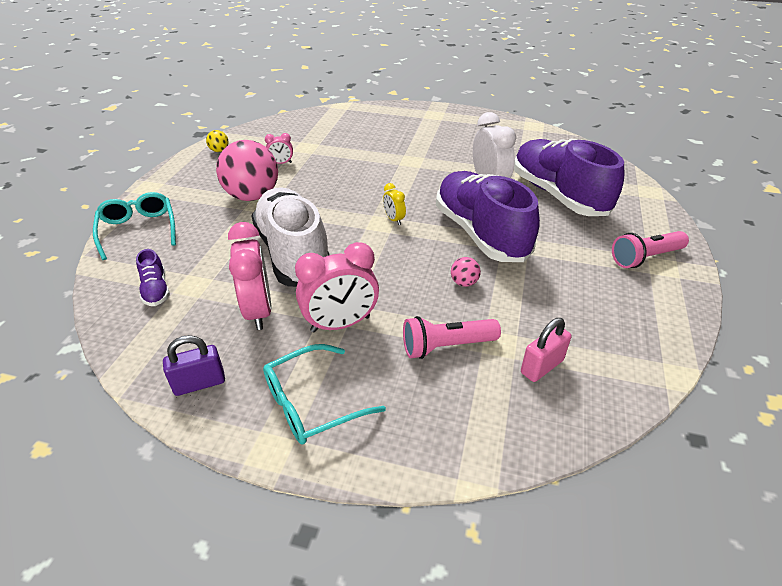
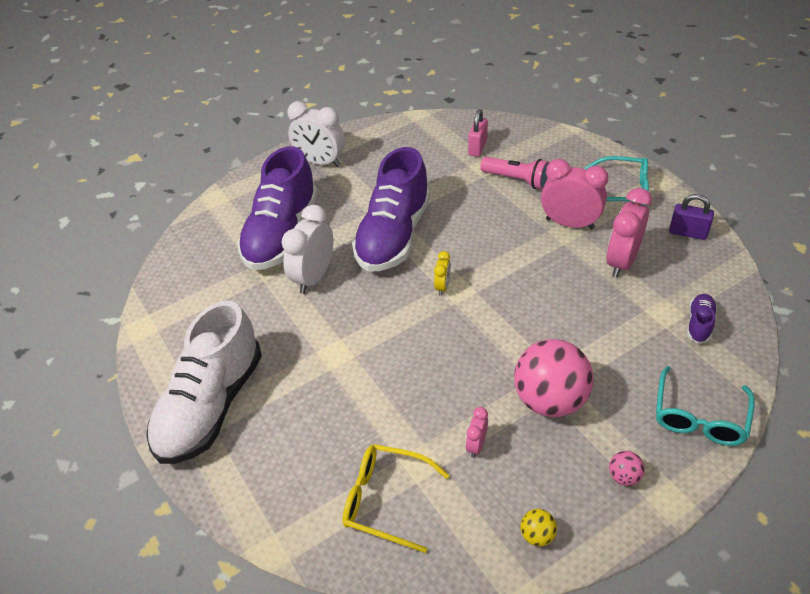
camera: 135 degrees left, 5 degrees up
(281, 163) = (476, 445): pink clock -> pink clock turned 105 degrees counterclockwise
(293, 253) = (560, 299): white shoe -> white shoe (211, 405)
(308, 132) = (386, 500): none -> yellow glasses
(464, 283) = (457, 208): pink ball -> pink ball (624, 476)
(542, 366) = (477, 147): pink padlock -> pink padlock turned 75 degrees counterclockwise
(645, 258) = (320, 162): pink flashlight -> white clock

